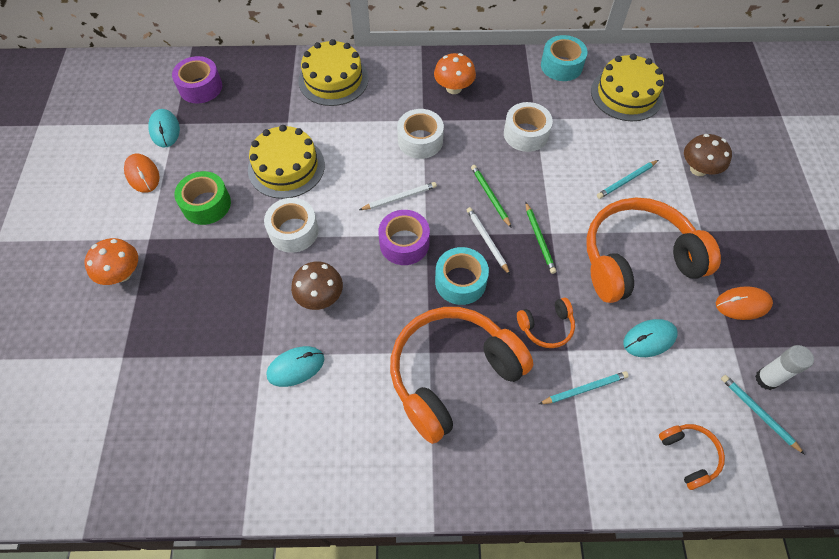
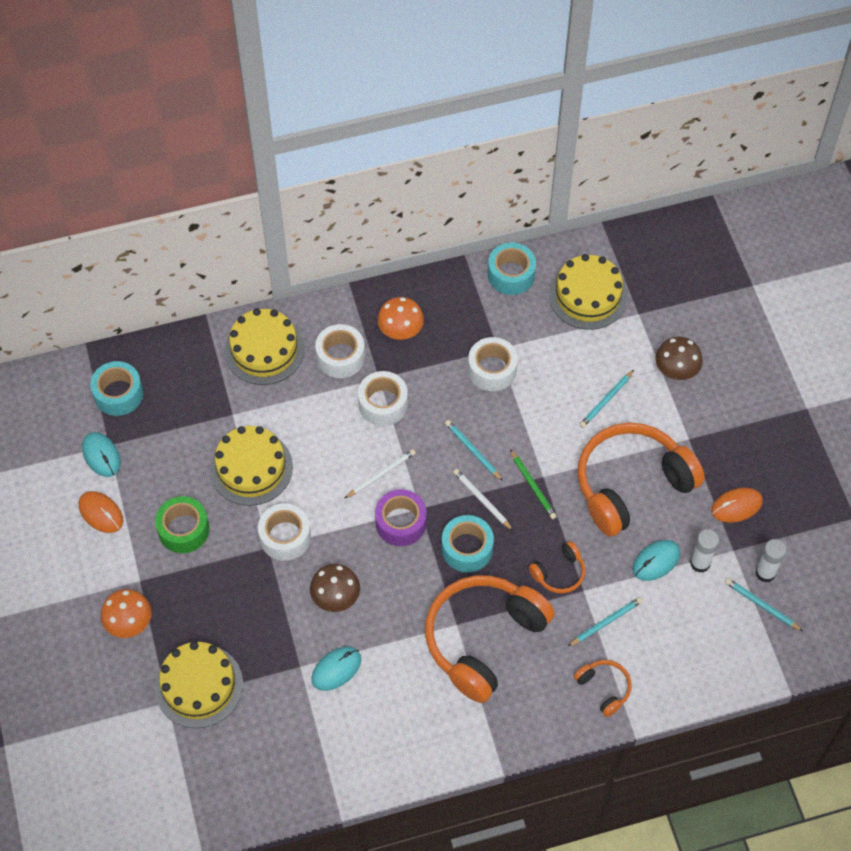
camera: 15 degrees left, 0 degrees up
(158, 349) = (199, 686): none -> yellow cake
(200, 87) = (118, 394): purple tape -> turquoise tape
(395, 97) = (340, 357): none -> white tape
(490, 196) = (473, 451): green pencil -> turquoise pencil
(689, 455) = (707, 657): orange headphones -> orange headphones (604, 688)
(696, 352) = (700, 563): none -> white glue stick

